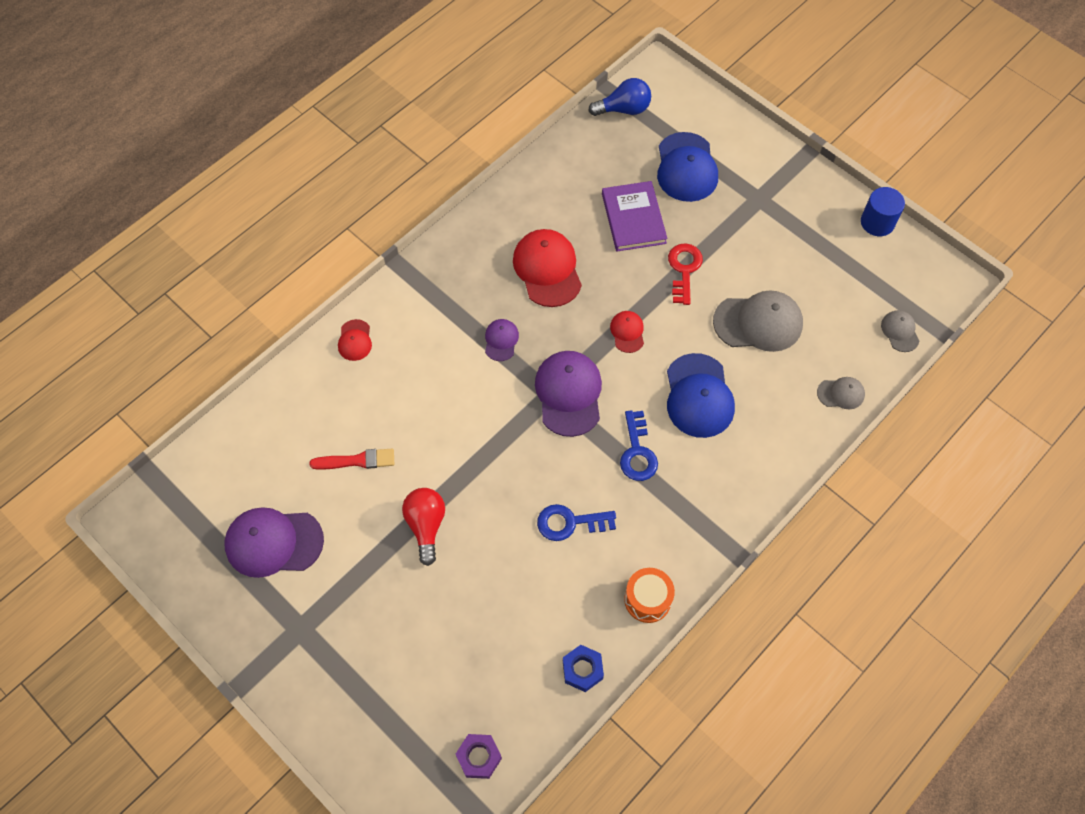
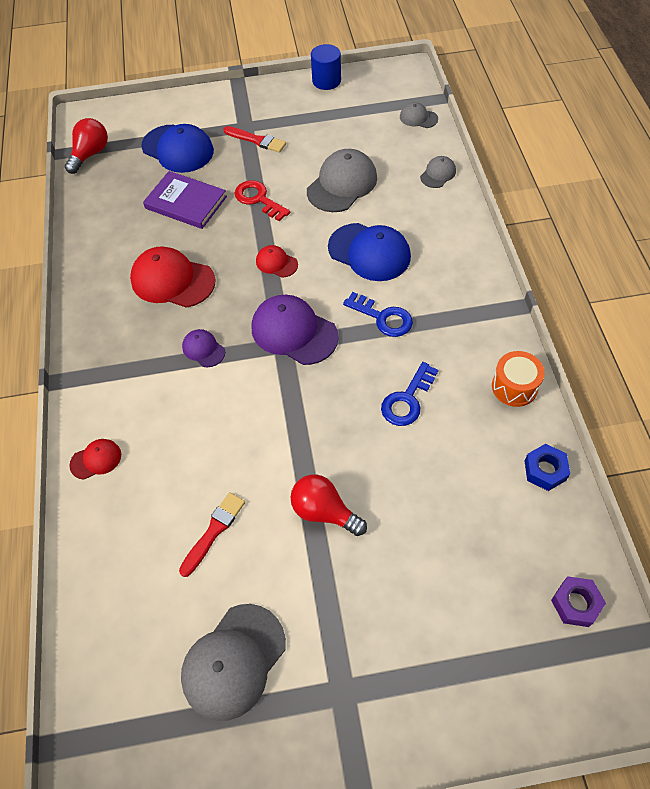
camera: 50 degrees left, 5 degrees down
(273, 542) = (233, 661): purple cap -> grey cap
(355, 340) = (96, 460): red cap -> red cap turned 60 degrees counterclockwise
(624, 109) = (90, 154): blue light bulb -> red light bulb
(750, 219) = (257, 140): none -> red brush

